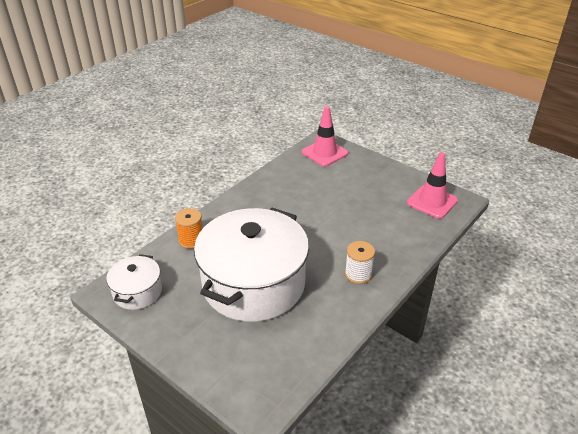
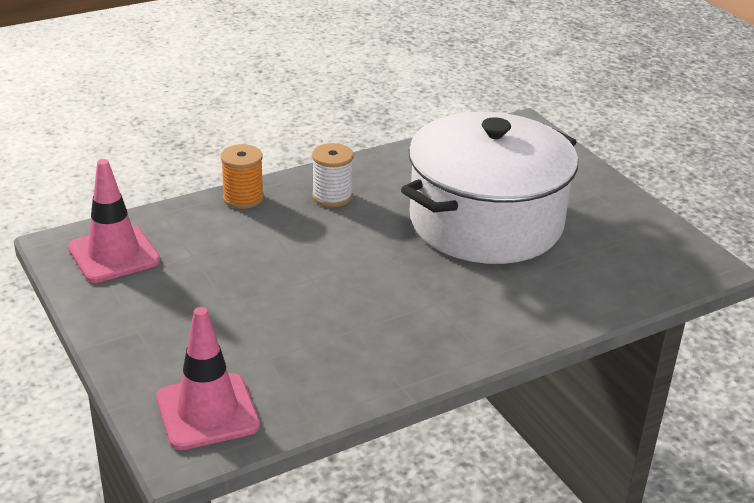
camera: 160 degrees left, 5 degrees down
(137, 292) = (660, 254): white pot -> none
(191, 240) = (567, 302): orange spool -> orange spool (243, 198)

